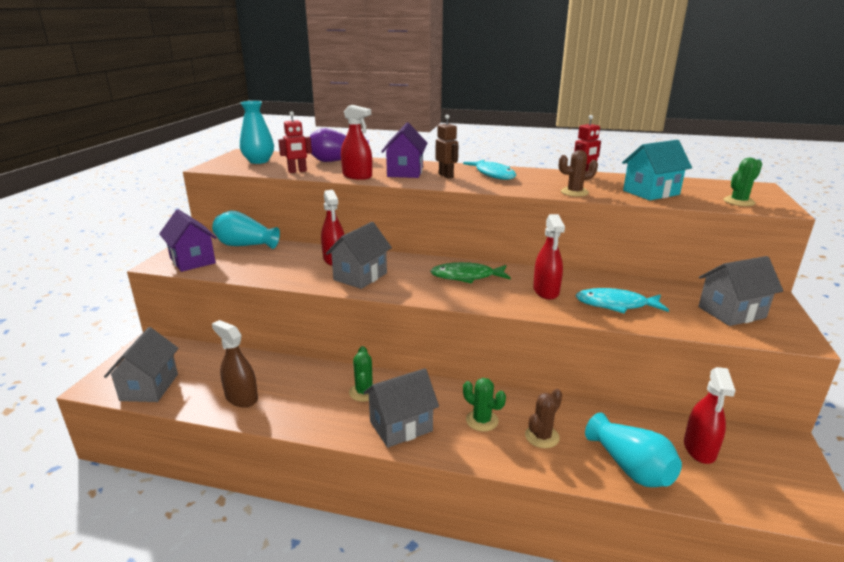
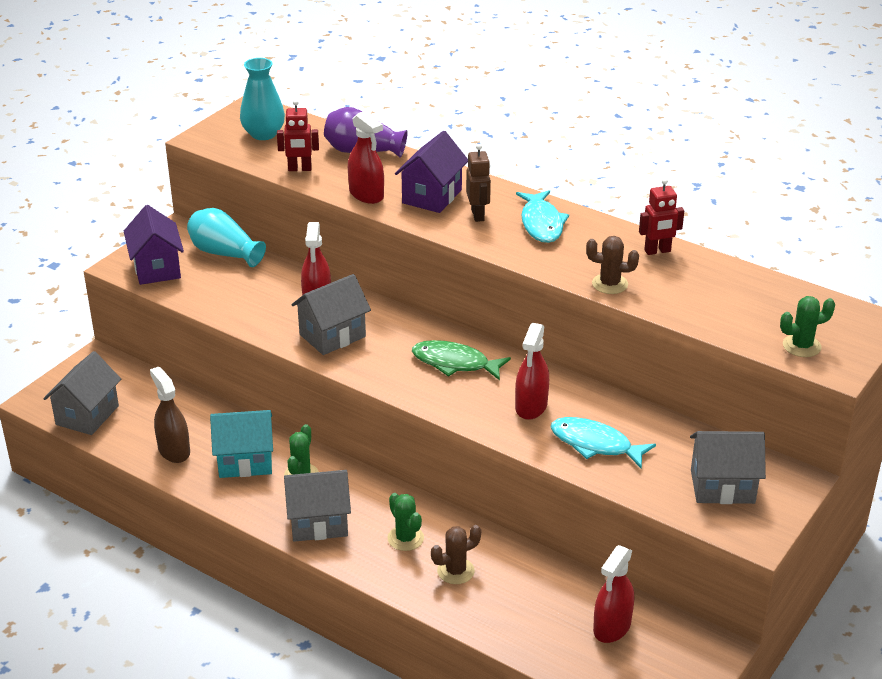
camera: 20 degrees right, 10 degrees up
(630, 467) = (521, 624): turquoise vase -> none
(651, 192) = (709, 304): turquoise house -> turquoise house (245, 461)

